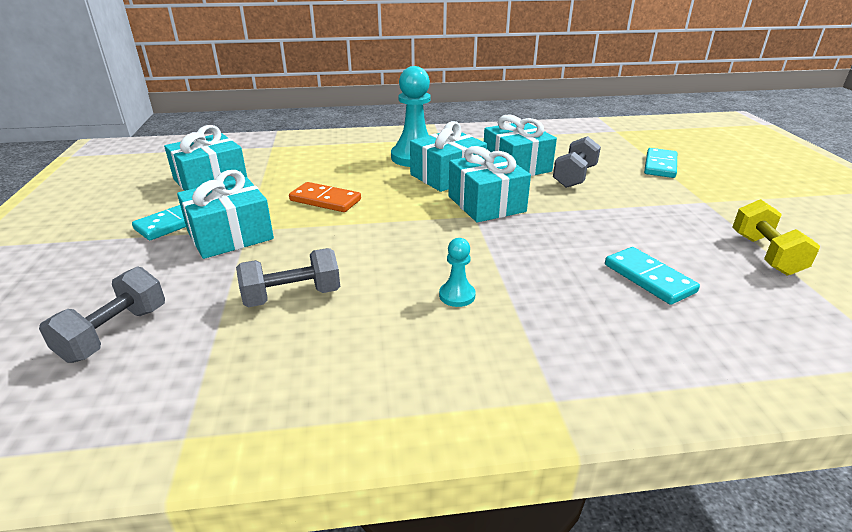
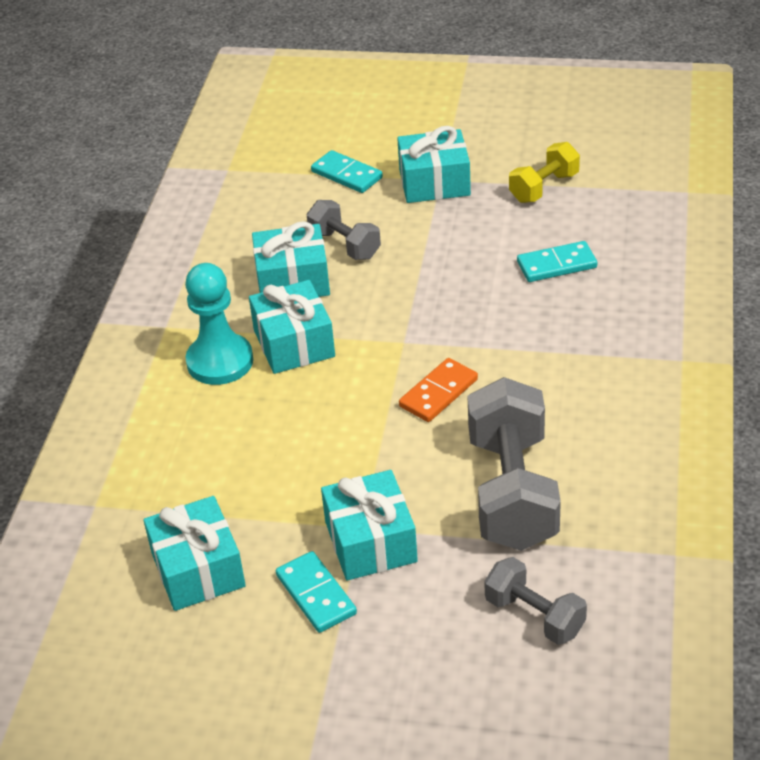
camera: 70 degrees left, 10 degrees up
(292, 296) = (512, 491): grey dumbbell -> grey dumbbell, size x1.83
(325, 200) = (313, 456): orange domino -> orange domino (438, 393)
(457, 295) = (545, 383): turquoise pawn -> none
(486, 204) = (381, 327): turquoise gift -> turquoise gift (434, 182)
(765, 254) = (544, 187): yellow dumbbell -> yellow dumbbell turned 60 degrees counterclockwise

